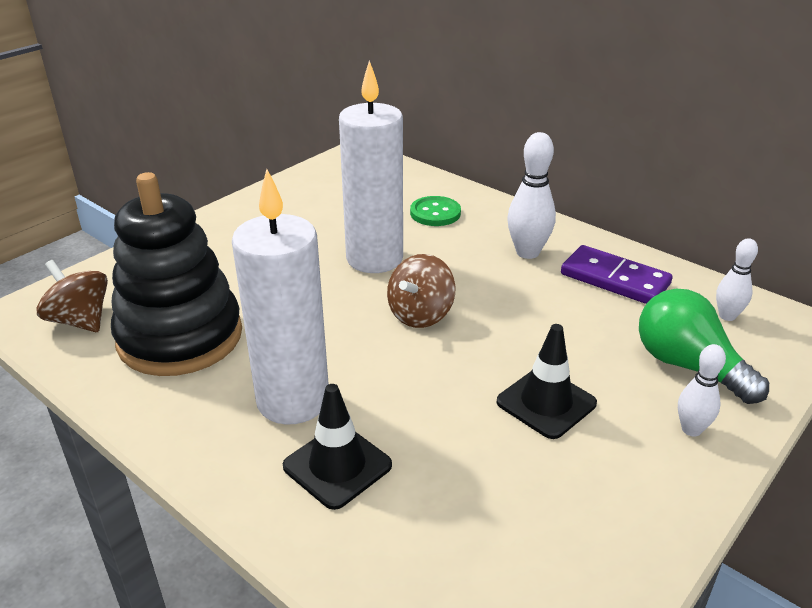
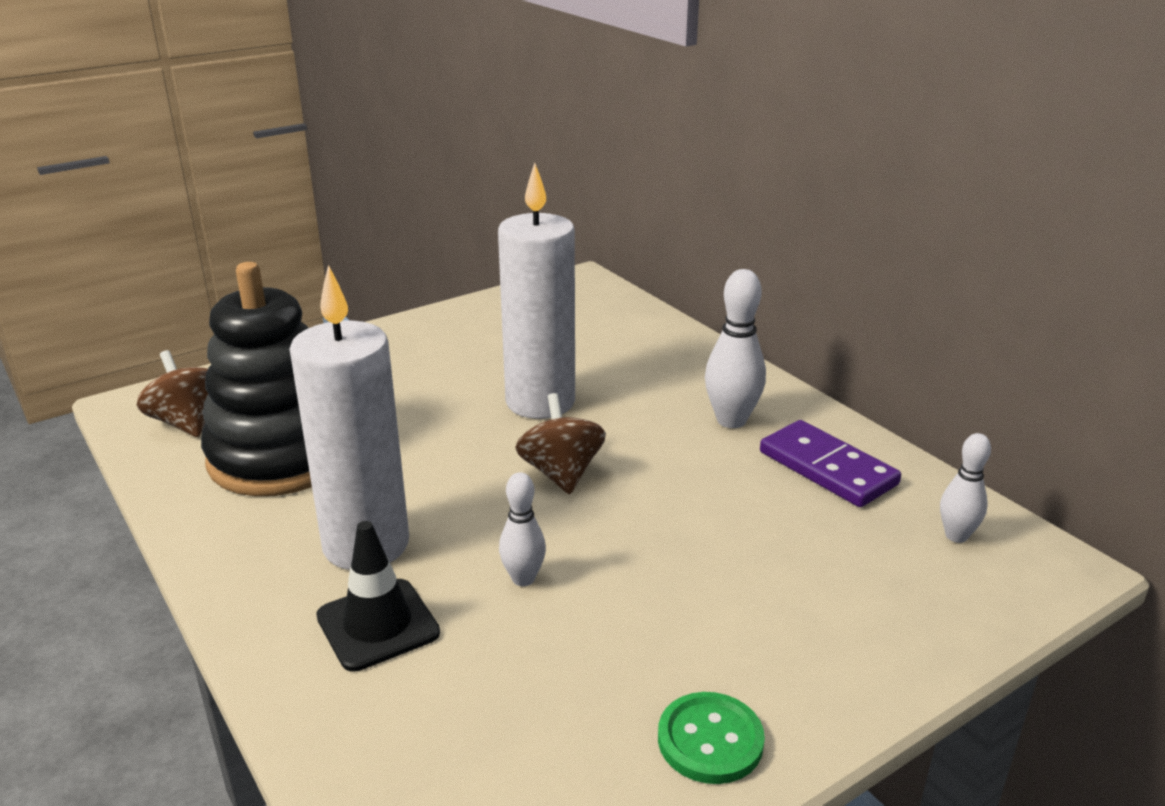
camera: 15 degrees right, 5 degrees down
(420, 314) = (561, 473): brown spinning top -> brown spinning top turned 120 degrees clockwise
(435, 213) = (640, 359): green button -> green button (710, 740)
(546, 403) = (659, 600): black traffic cone -> none
(688, 366) = (868, 588): green light bulb -> none
(691, 429) = (830, 665): white bowling pin -> white bowling pin (523, 578)

